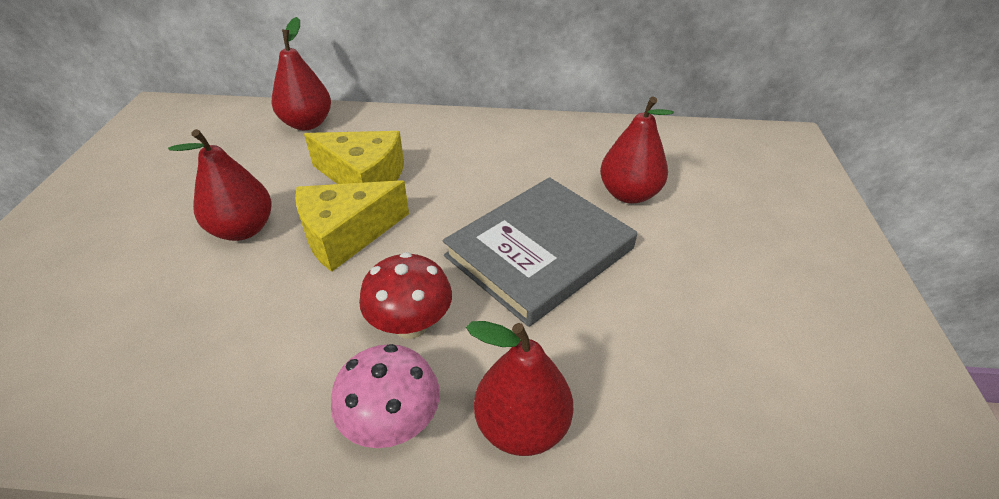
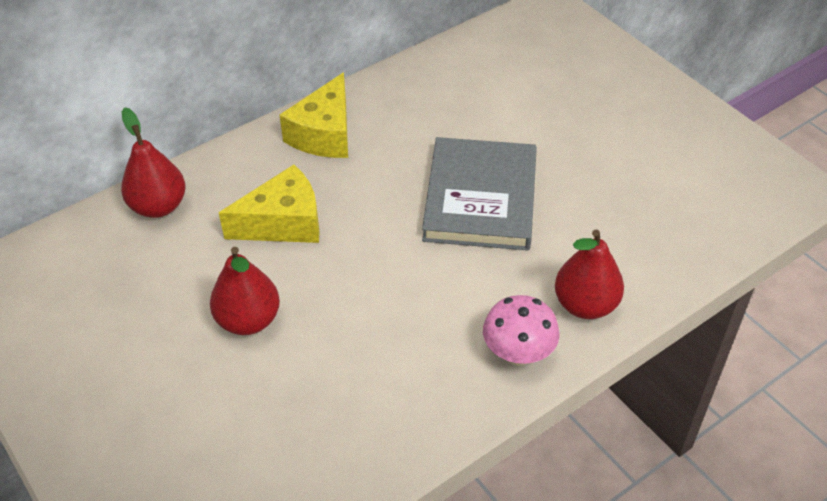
camera: 40 degrees left, 5 degrees up
(346, 235) = (334, 272): yellow cheese -> yellow cheese (324, 134)
(410, 325) = (458, 297): red mushroom -> none
(629, 194) = (490, 118): red pear -> none

